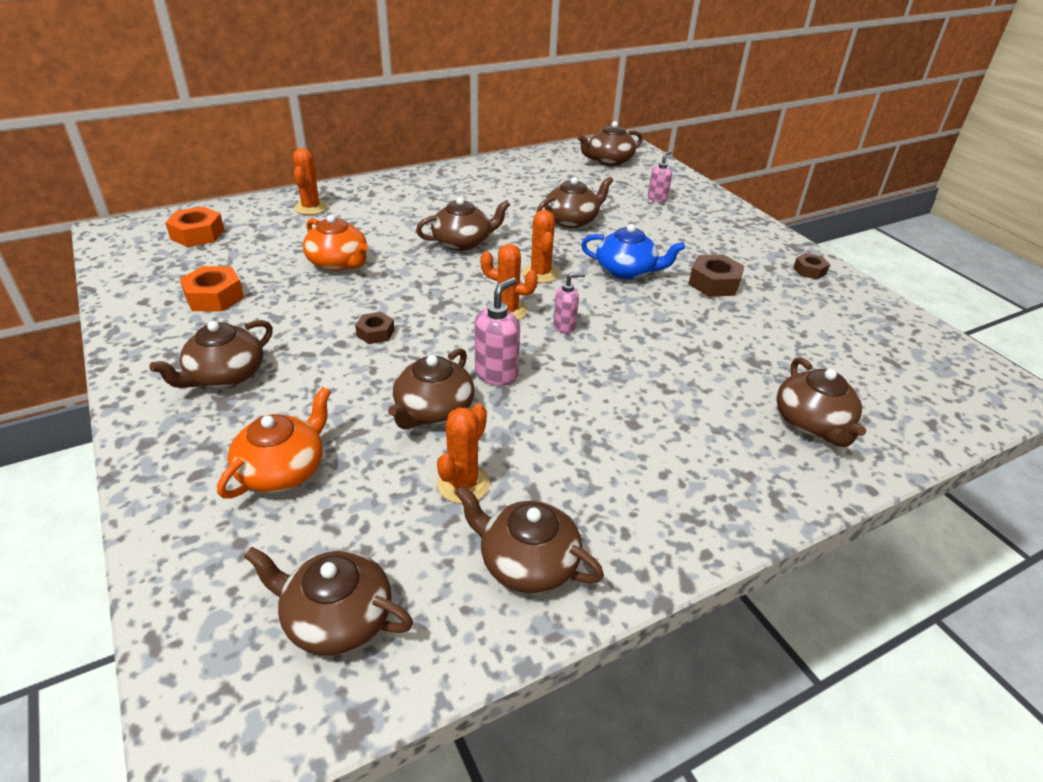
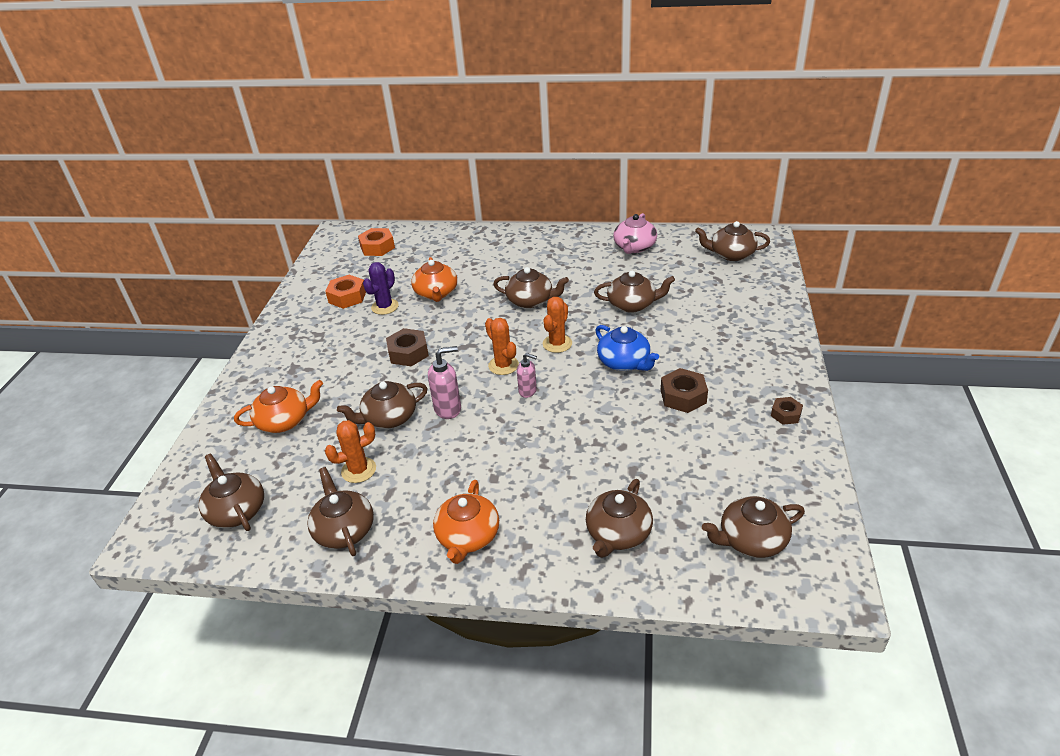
camera: 40 degrees right, 0 degrees up
(225, 375) = (308, 352): brown teapot -> brown teapot (751, 539)
(284, 294) = (385, 307): none -> purple cactus
(311, 208) = (460, 243): orange cactus -> none
(375, 333) = (408, 353): brown nut -> brown nut, size x1.62
(513, 172) = (634, 247): none -> pink teapot
(657, 198) = (730, 304): pink soap dispenser -> none
(680, 495) = (468, 536): none -> orange teapot

